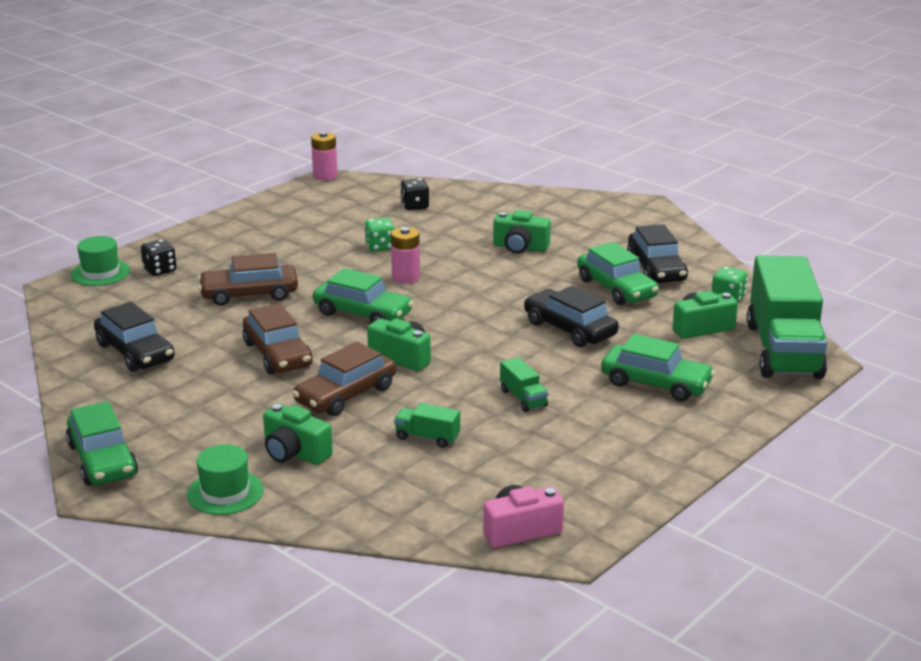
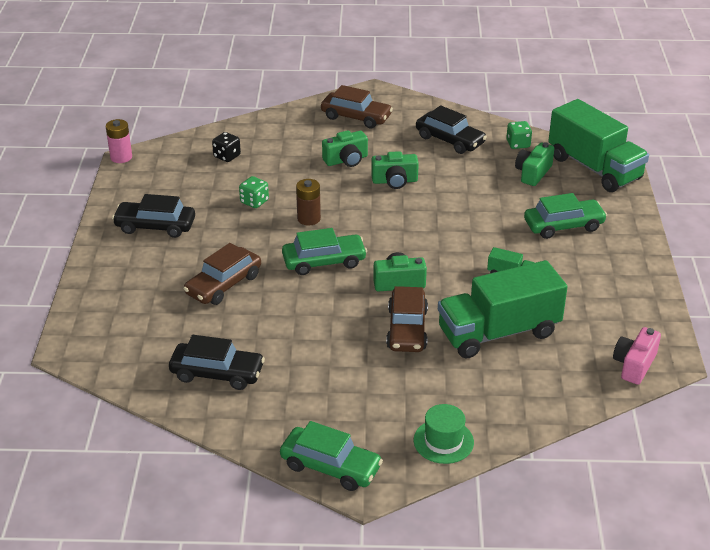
camera: 40 degrees left, 10 degrees up
(100, 273) = (80, 322): green hat -> none
(160, 270) = (124, 297): black dice -> none
(277, 354) = (318, 322): brown car -> brown car (356, 117)
(294, 452) = (440, 388): green camera -> green camera (394, 181)
(406, 277) = (309, 219): pink battery -> brown battery
(427, 437) = (498, 332): green truck -> green truck, size x2.50
(569, 329) = (464, 210): black car -> black car (155, 226)
(616, 288) = (448, 166): green car -> none

